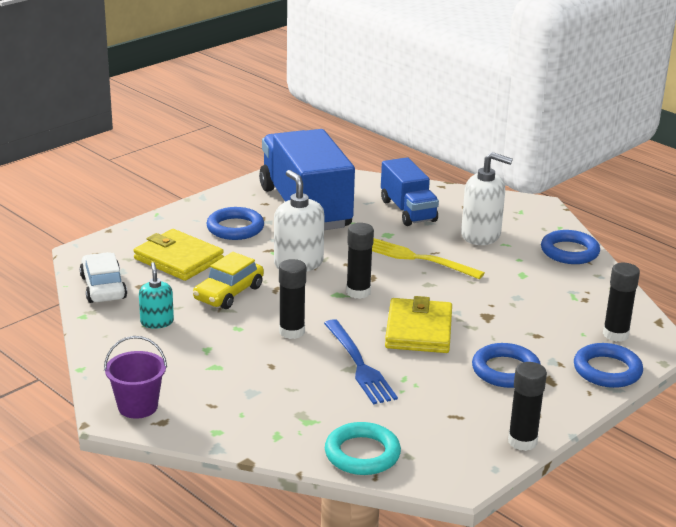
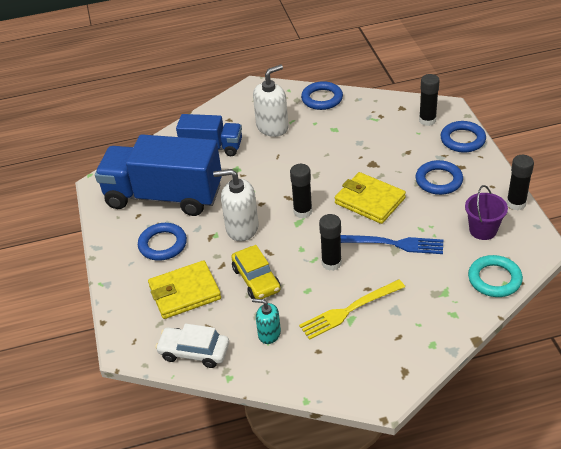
camera: 55 degrees left, 15 degrees up
(138, 406) = (378, 380): purple bucket -> purple bucket (483, 230)
(417, 258) = (280, 167): yellow fork -> yellow fork (349, 310)

